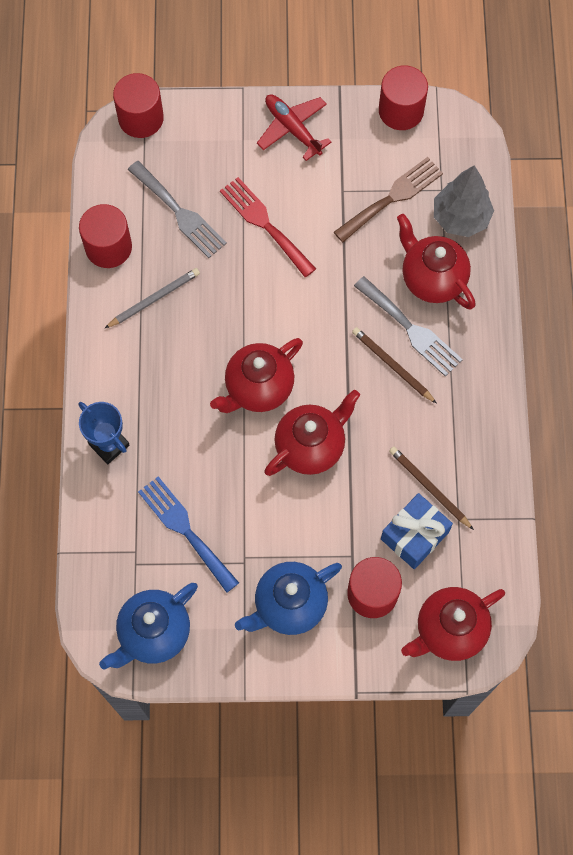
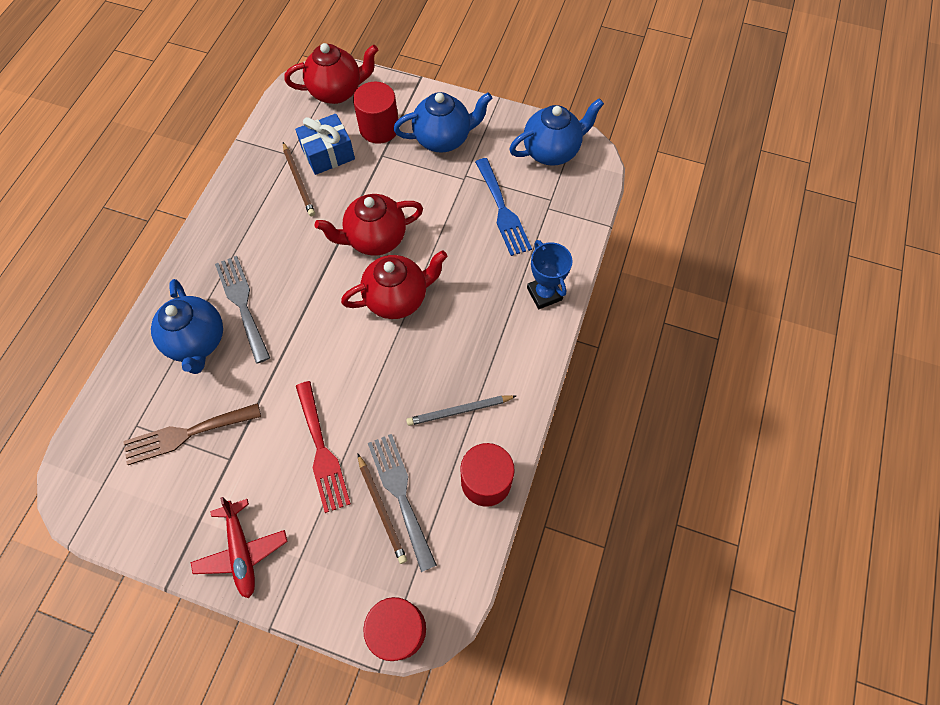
camera: 160 degrees left, 5 degrees down
(392, 366) = (275, 279): brown pencil -> brown pencil (382, 509)
(401, 111) = (120, 530): red cylinder -> none
(432, 279) = (198, 341): red teapot -> blue teapot
(460, 218) = (136, 390): grey tree -> none

